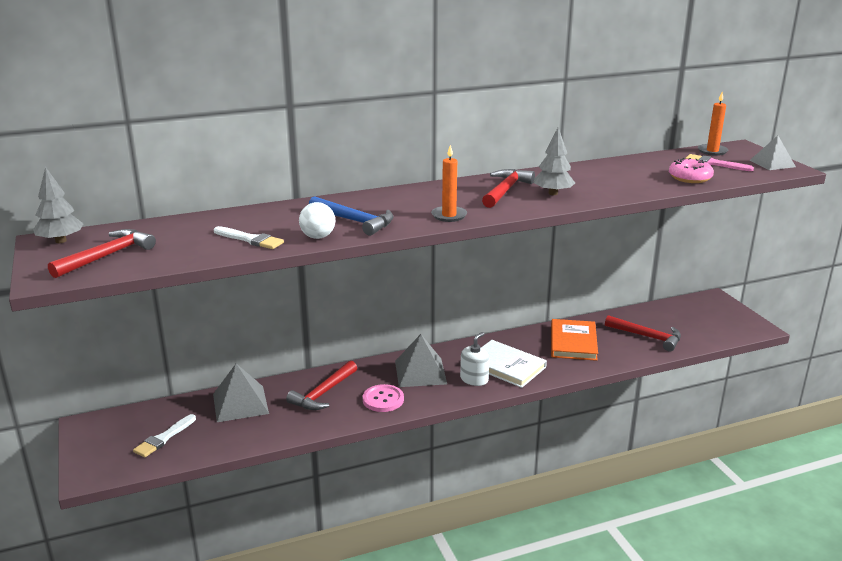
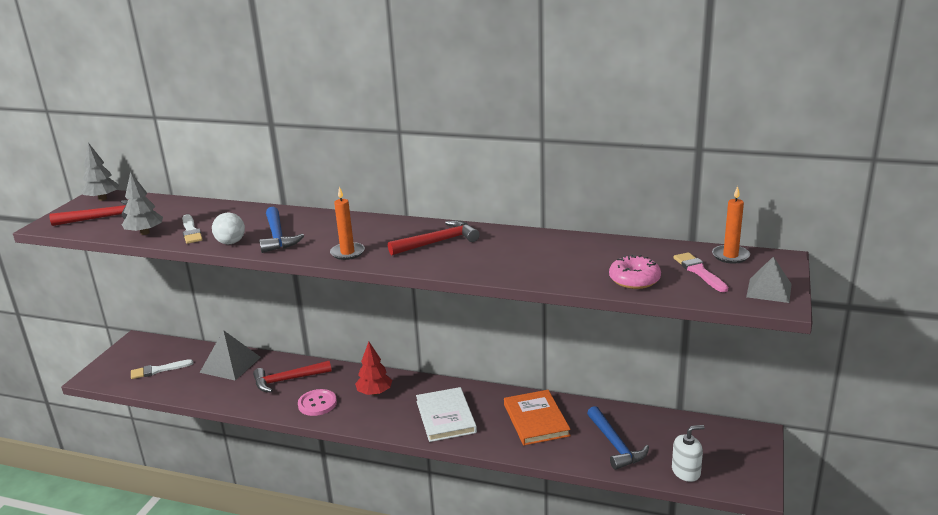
camera: 40 degrees right, 0 degrees up
(420, 372) = (374, 393): grey pyramid -> red tree
(474, 379) = (404, 417): white soap dispenser -> white soap dispenser (686, 471)
(553, 193) = (469, 257): grey tree -> grey tree (145, 233)
(573, 342) = (536, 420): orange book -> orange book turned 60 degrees counterclockwise
(647, 337) = (615, 445): red hammer -> blue hammer

